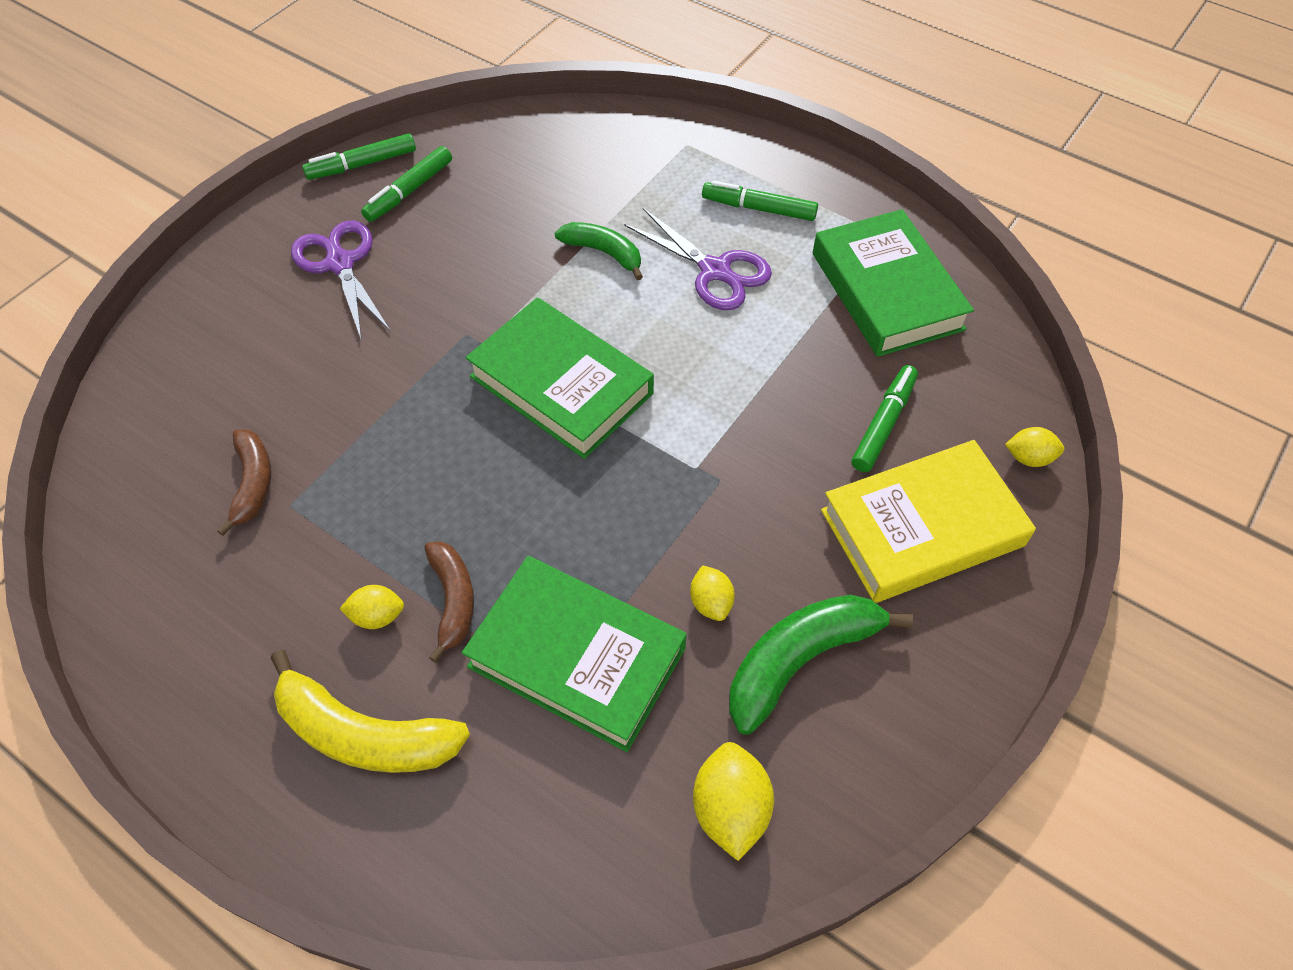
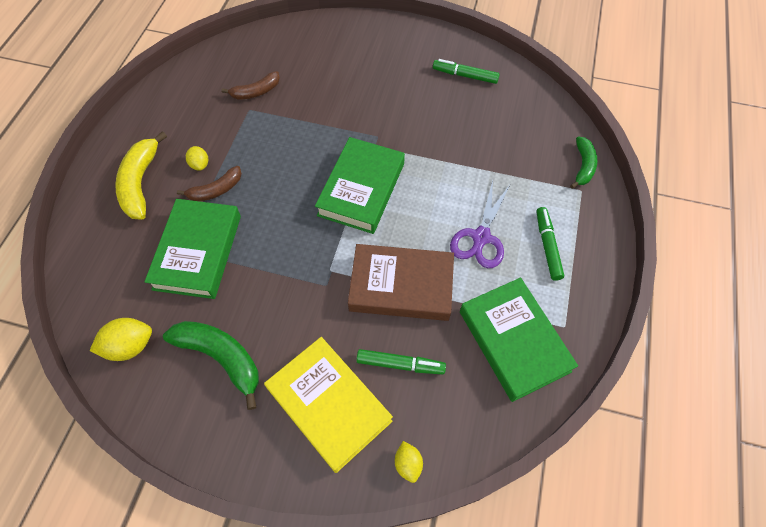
camera: 70 degrees right, 5 degrees up
(340, 264) = (400, 69): purple scissors -> none
(362, 164) = (473, 49): green marker -> none
(604, 253) = (466, 177): green banana -> green banana (583, 166)
(711, 602) = (245, 303): yellow lemon -> none
(758, 386) = (401, 286): none -> brown book
(887, 291) = (514, 341): green book -> green book turned 75 degrees counterclockwise

